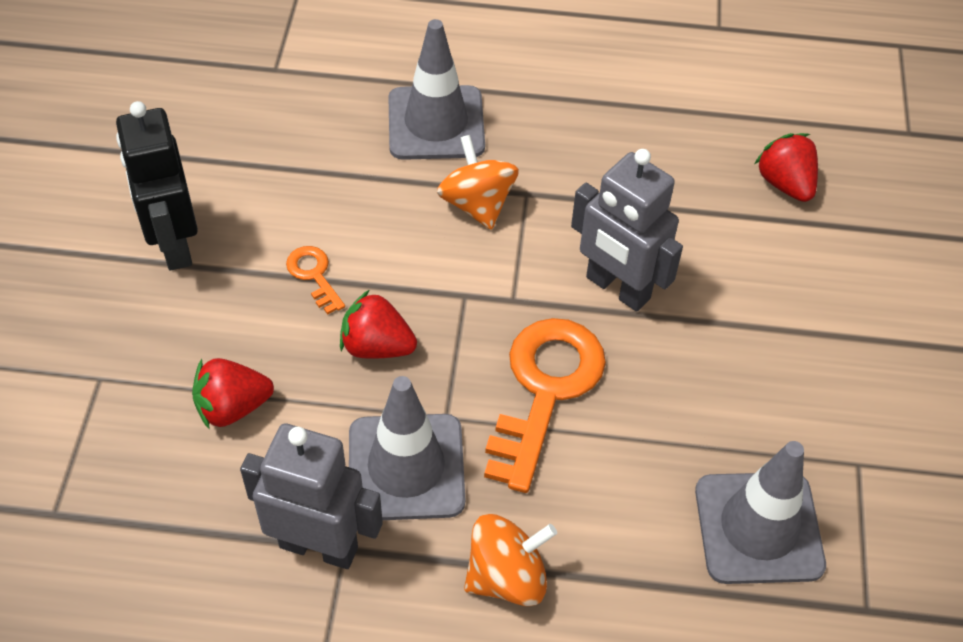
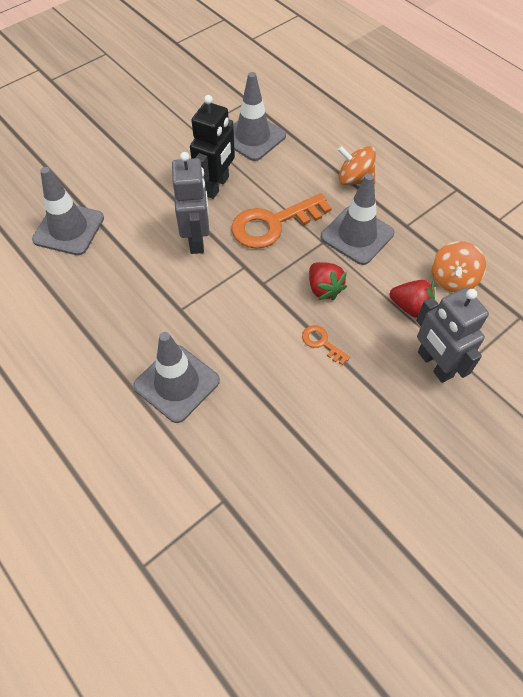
camera: 135 degrees left, 5 degrees up
(174, 244) = (378, 414): black robot -> black robot (216, 186)
(314, 275) = (321, 343): orange key -> orange key turned 120 degrees clockwise
(319, 546) = (415, 232): grey robot -> grey robot (434, 364)
(477, 204) = (209, 321): orange spinning top -> orange spinning top (452, 279)
(785, 184) = (69, 229): red strawberry -> grey traffic cone

